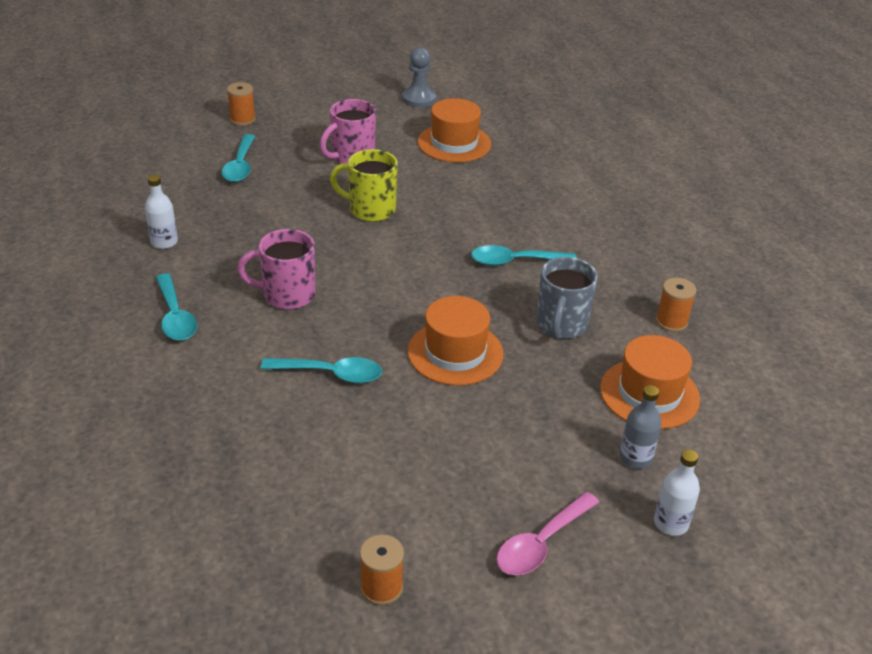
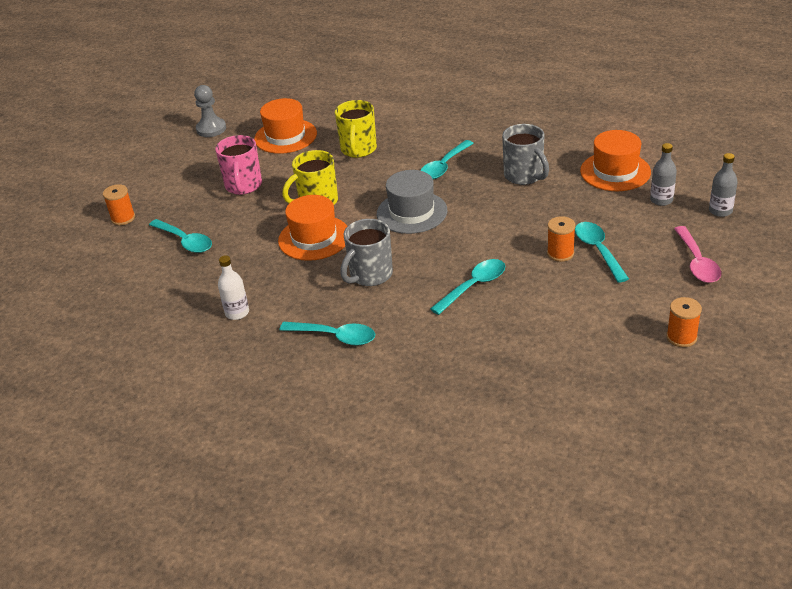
camera: 45 degrees left, 0 degrees up
(287, 295) = (370, 275): pink mug -> grey mug
(414, 275) = (412, 212): none -> grey hat
(455, 353) = (506, 227): orange hat -> orange hat (314, 238)
(481, 194) = (358, 150): none -> yellow mug
(481, 444) = (598, 250): none -> turquoise spoon
(671, 322) = (563, 136): orange spool -> orange spool (560, 253)
(671, 523) = (720, 211): white bottle -> grey bottle

